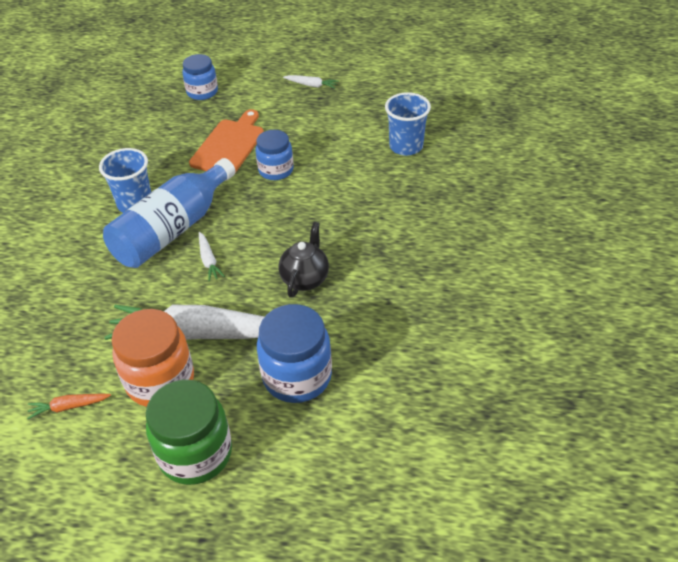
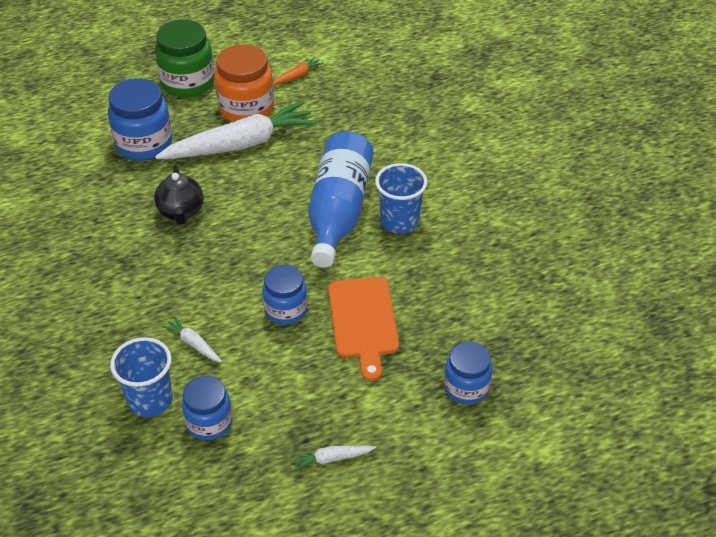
camera: 150 degrees right, 0 degrees up
(208, 260) = (281, 197): white carrot -> white carrot (194, 344)
(373, 123) = (209, 422): none -> blue jar

